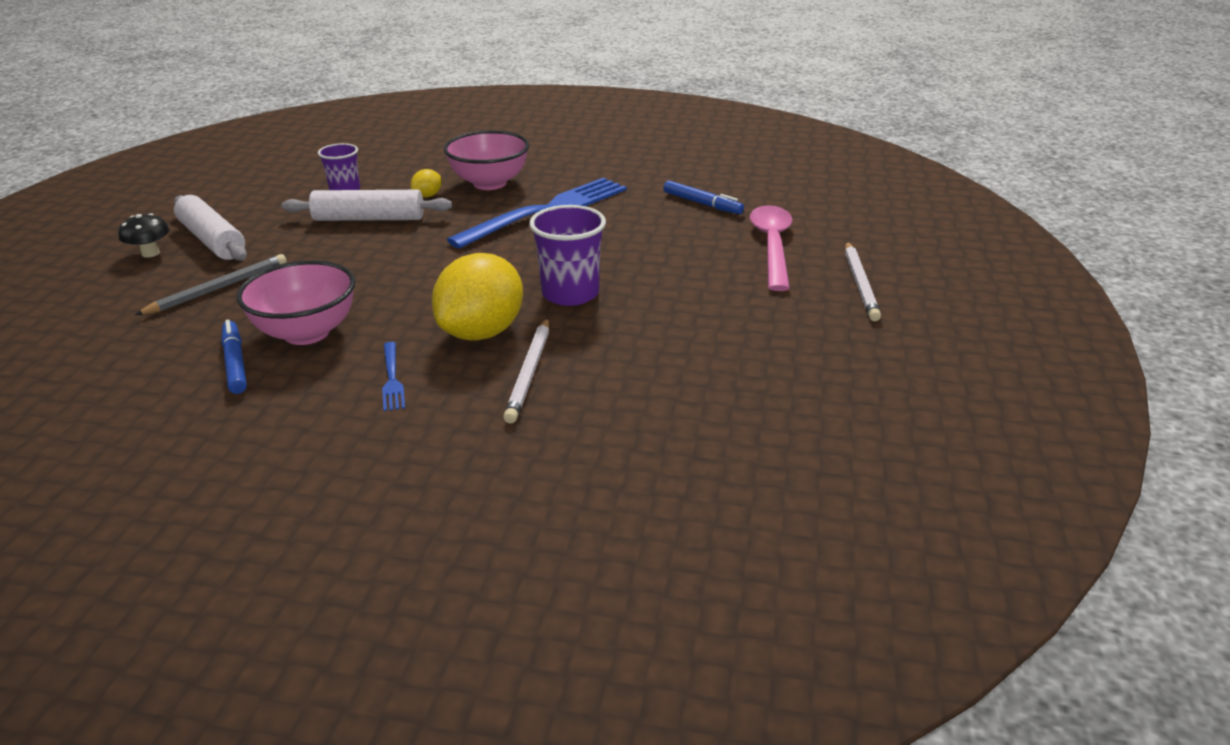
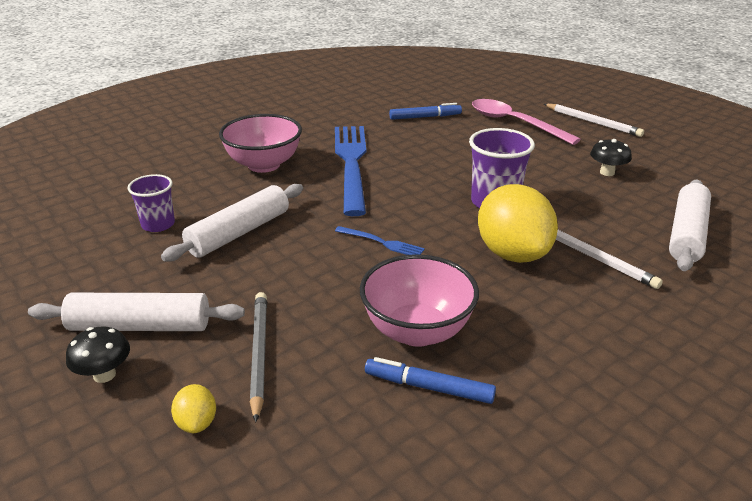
camera: 50 degrees left, 0 degrees up
(392, 379) = (544, 315): blue fork -> blue fork (382, 242)
(428, 196) = (241, 194): yellow lemon -> yellow lemon (197, 423)
(656, 412) = (687, 234): none -> white rolling pin
(736, 328) = (607, 172): none -> black mushroom

